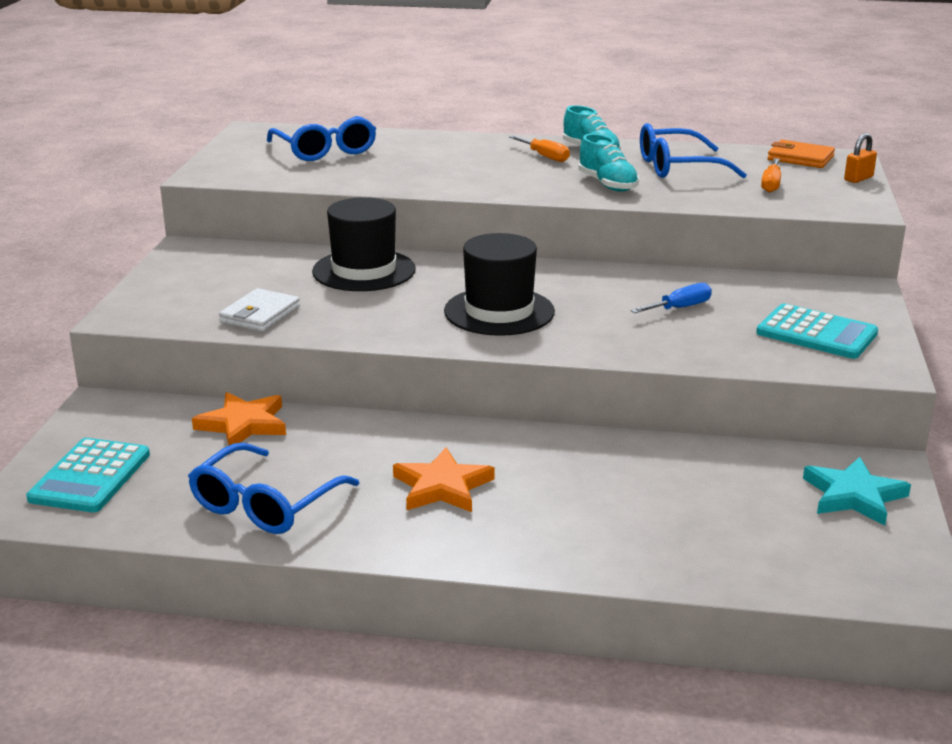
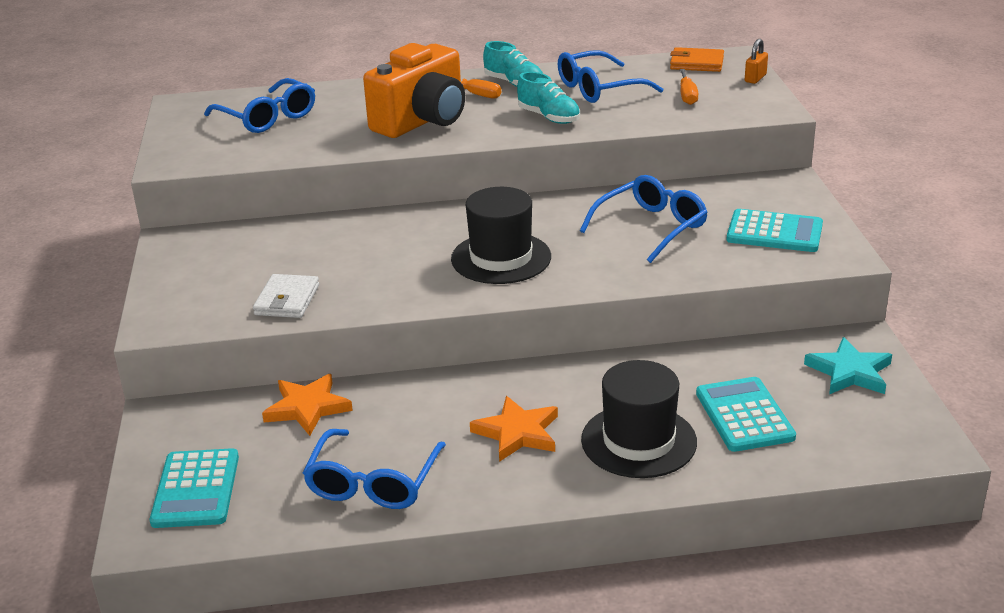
camera: 15 degrees left, 5 degrees up
(364, 271) = (355, 236): black hat -> black hat (638, 441)
(475, 172) = (422, 121): none -> orange camera
(680, 308) = (652, 227): blue screwdriver -> blue glasses
(704, 516) = (744, 415): none -> turquoise calculator

